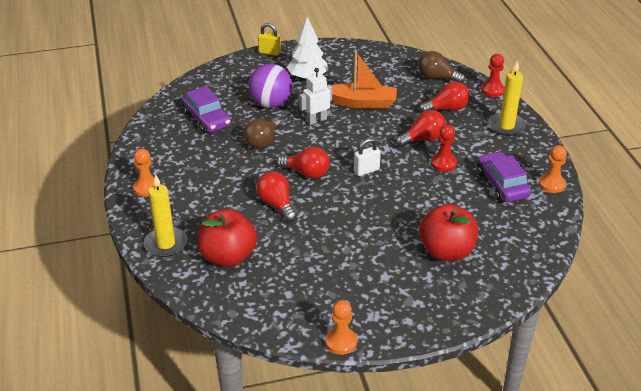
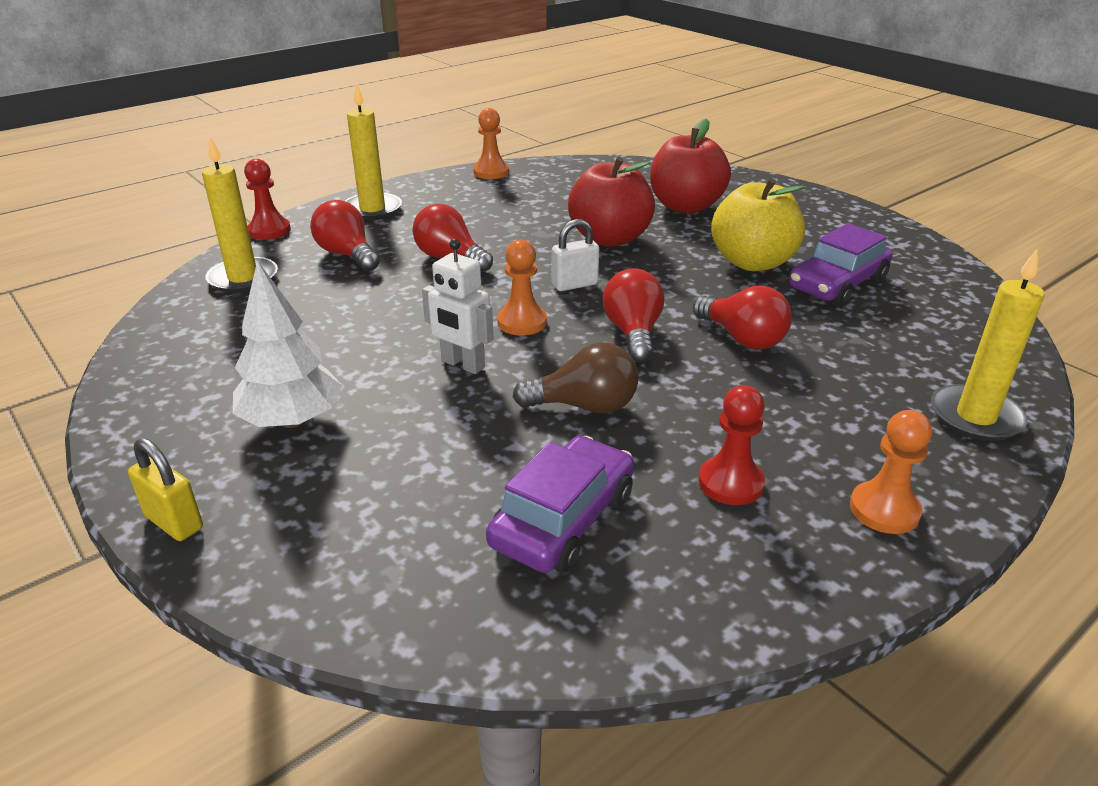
camera: 115 degrees left, 5 degrees down
(228, 257) = (908, 345): red apple -> red apple (610, 238)
(269, 52) = (174, 522): yellow padlock -> yellow padlock turned 45 degrees counterclockwise
(271, 103) = (434, 439): purple ball -> none
(277, 204) = (742, 338): red light bulb -> red light bulb turned 75 degrees counterclockwise
(341, 342) = (912, 234): orange pawn -> orange pawn (522, 322)
(349, 245) = (752, 262): none -> yellow apple
(362, 103) = (369, 331): orange boat -> none
(366, 170) = (574, 285): white padlock -> white padlock turned 60 degrees counterclockwise
(437, 78) = (243, 278): brown light bulb -> yellow candle
(443, 163) = (503, 235): red pawn -> red pawn (730, 483)
(502, 184) = (517, 196): purple car -> purple car (837, 284)

